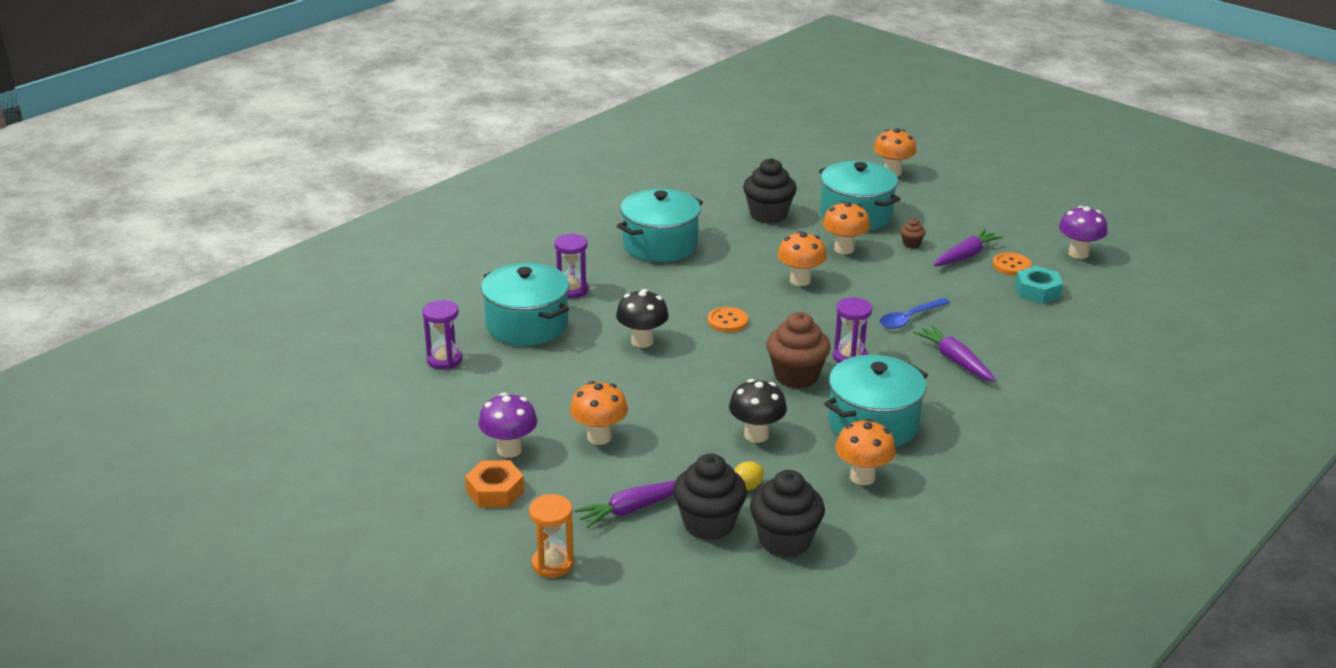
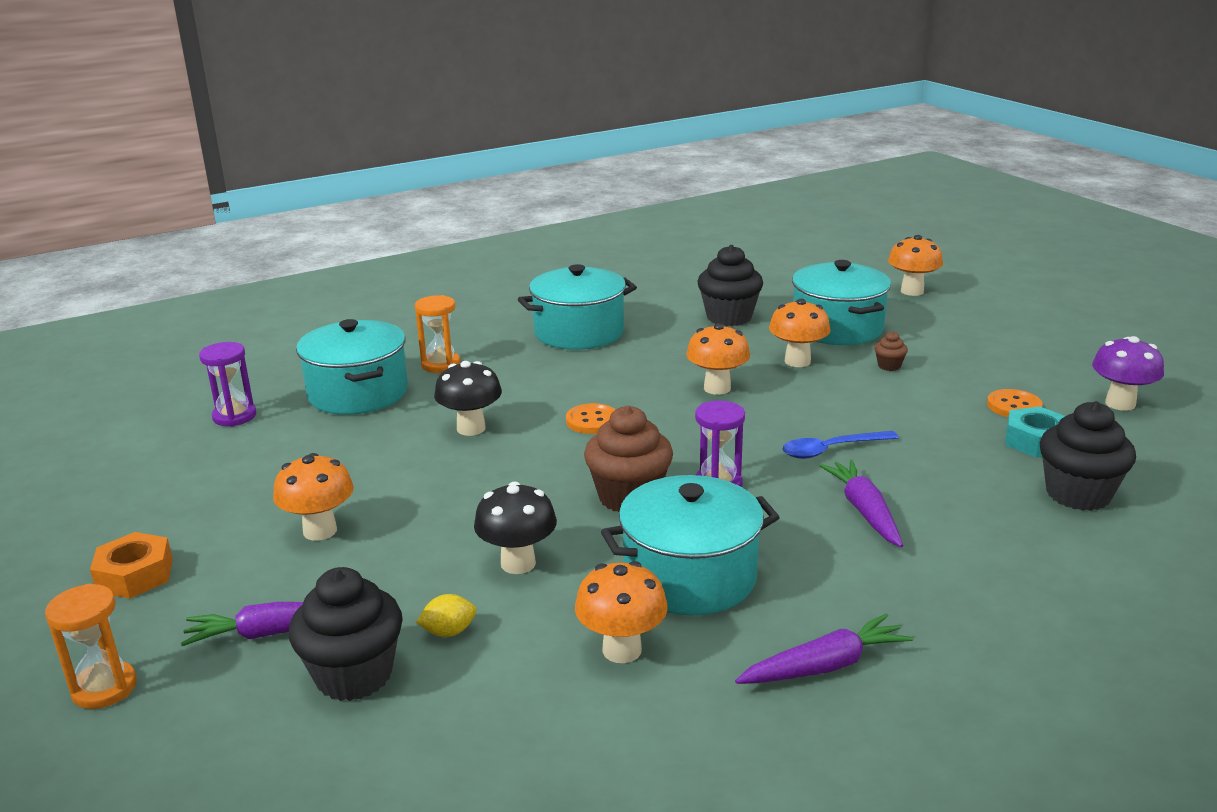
camera: 20 degrees right, 5 degrees down
(509, 450) = (202, 527): purple mushroom -> none
(572, 290) = (441, 365): purple hourglass -> orange hourglass
(785, 541) = (438, 725): black cupcake -> black cupcake (1078, 494)
(966, 255) = (955, 387): purple carrot -> purple carrot (825, 666)

